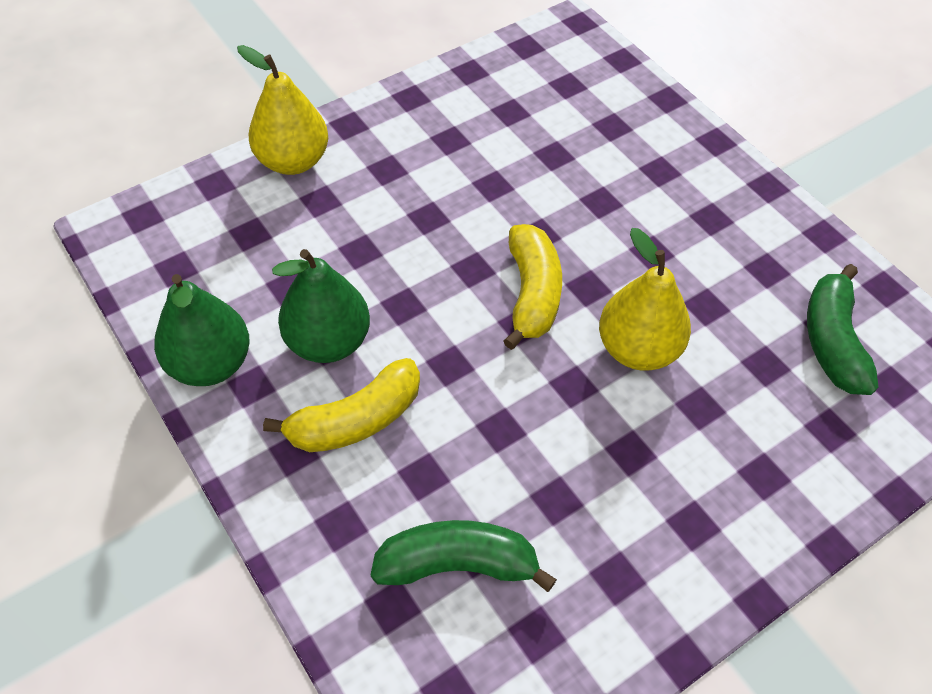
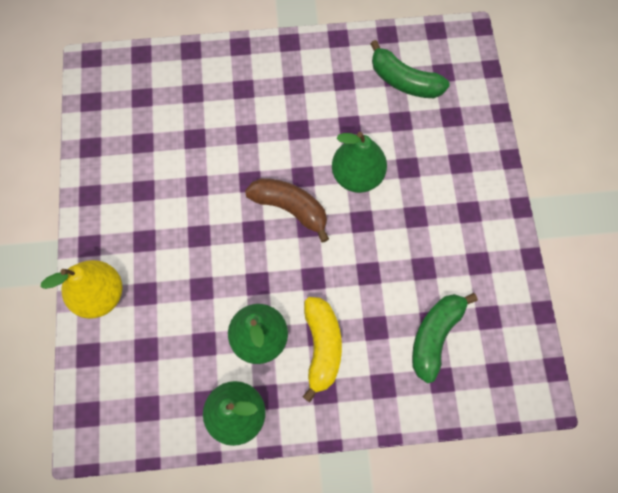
camera: 60 degrees left, 15 degrees up
(532, 293) = (290, 208): yellow banana -> brown banana
(638, 349) = (357, 175): yellow pear -> green pear

